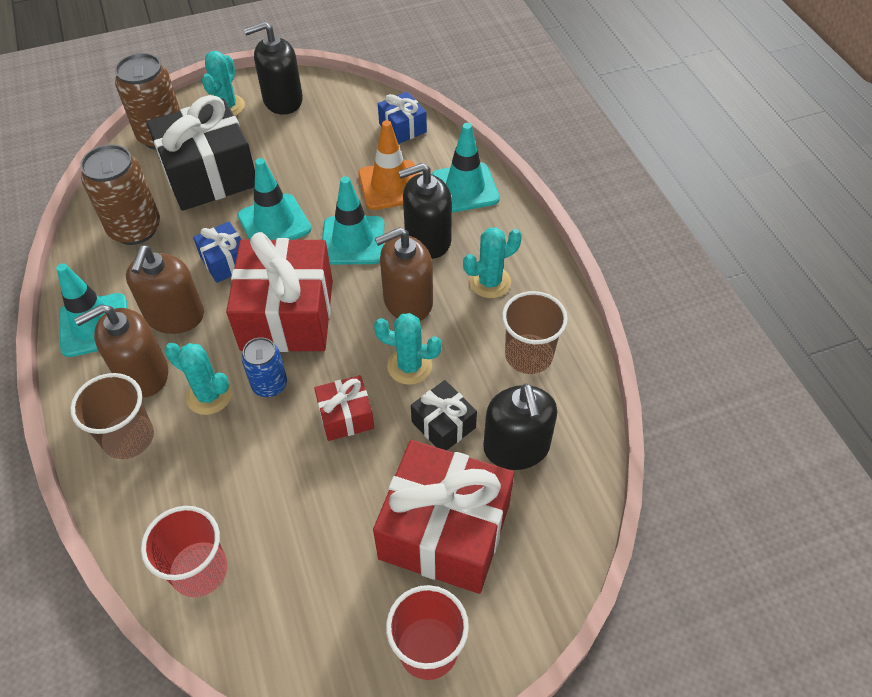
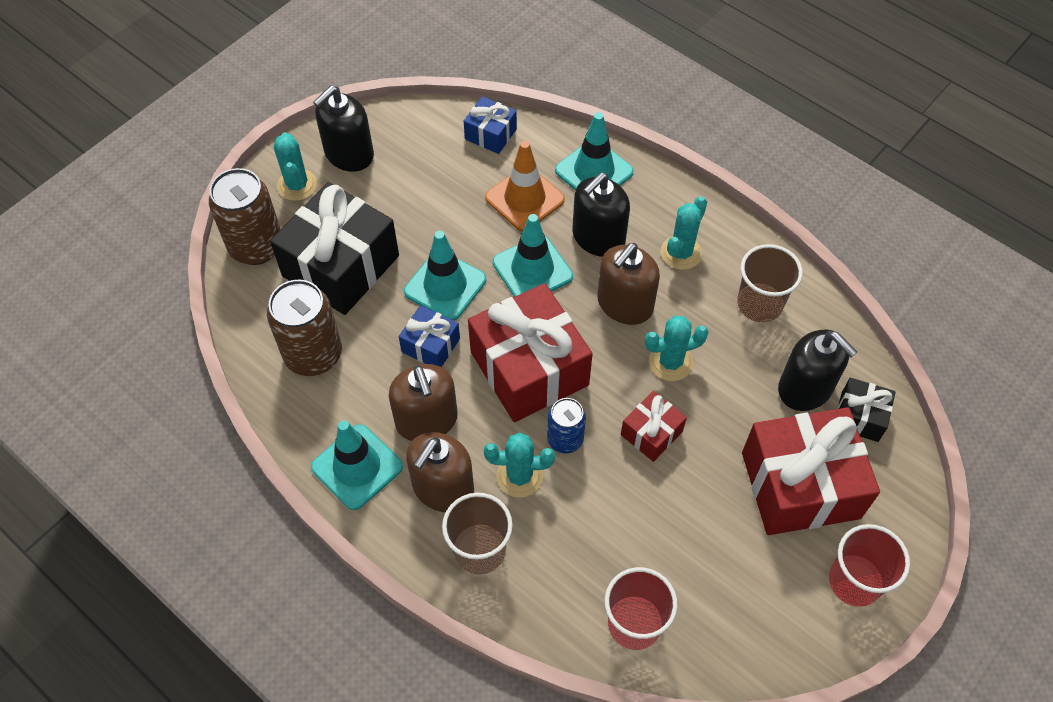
camera: 30 degrees left, 5 degrees up
(443, 425) = (735, 399): black gift -> black gift (859, 417)

